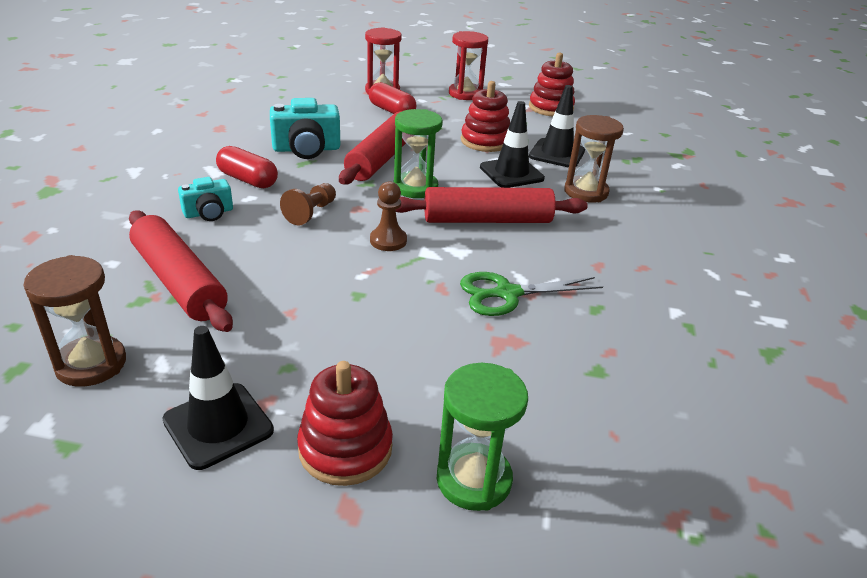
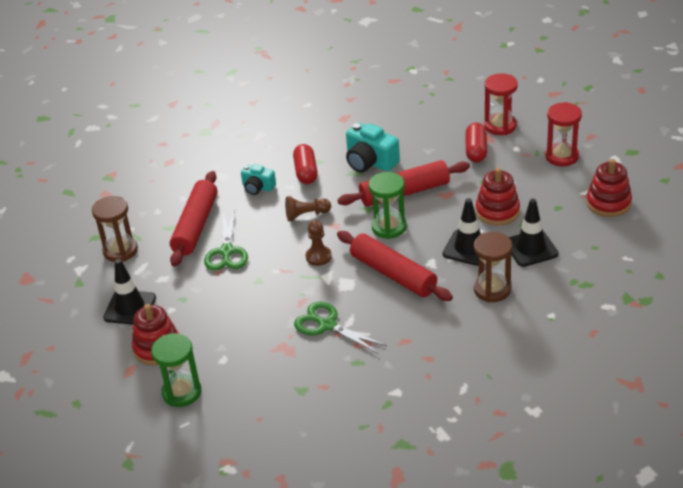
camera: 55 degrees right, 5 degrees up
(267, 287) = (227, 251): none -> green scissors

